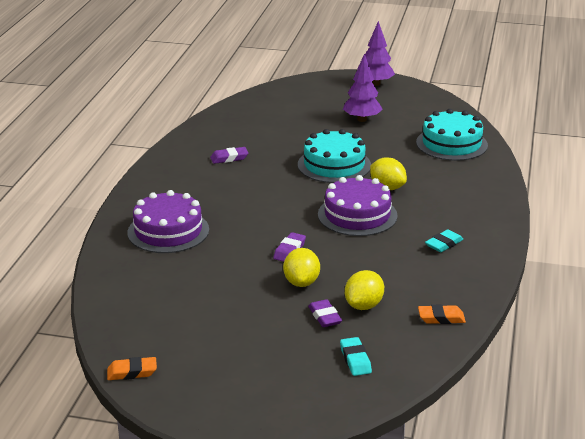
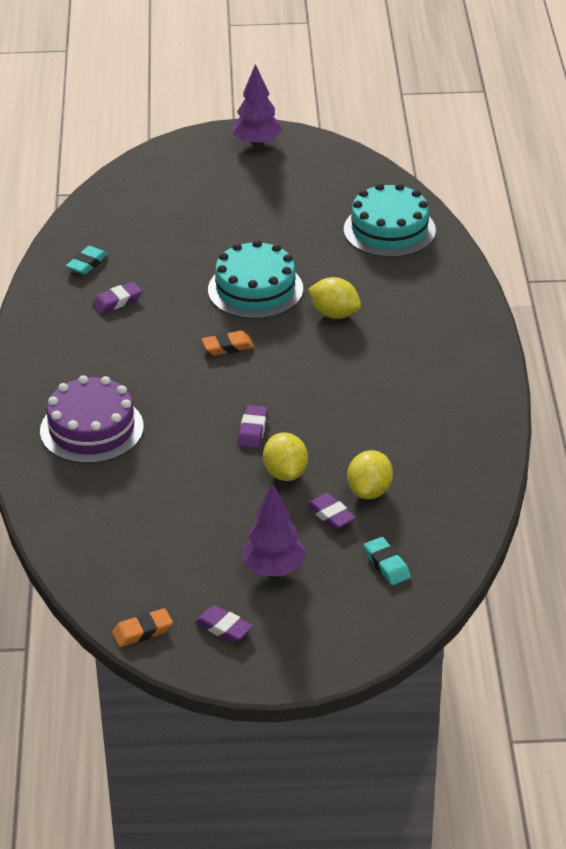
camera: 15 degrees left, 10 degrees up
(198, 381) = (224, 628): none -> purple eraser
(357, 215) = (313, 362): purple cake -> none
(362, 119) = (262, 208): purple tree -> purple tree (274, 569)
(441, 318) = (462, 491): orange eraser -> orange eraser (227, 347)
(444, 244) = (431, 387): turquoise eraser -> turquoise eraser (87, 264)

